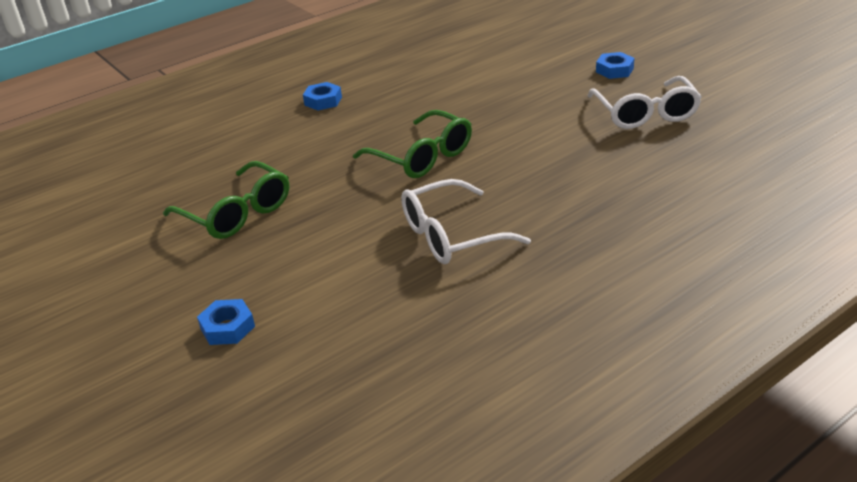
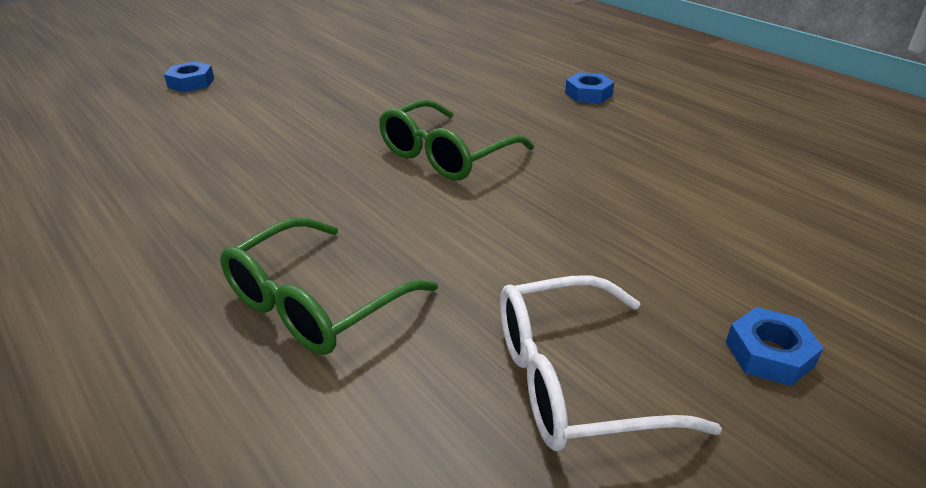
camera: 85 degrees right, 0 degrees up
(237, 213) = (361, 72): green glasses -> green glasses (315, 304)
(451, 236) = (263, 176): white glasses -> none

